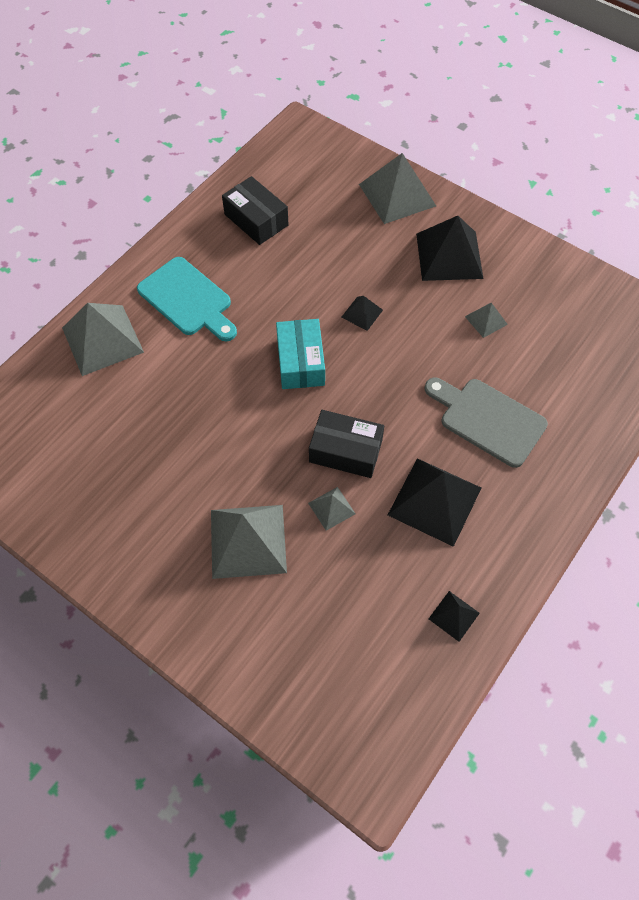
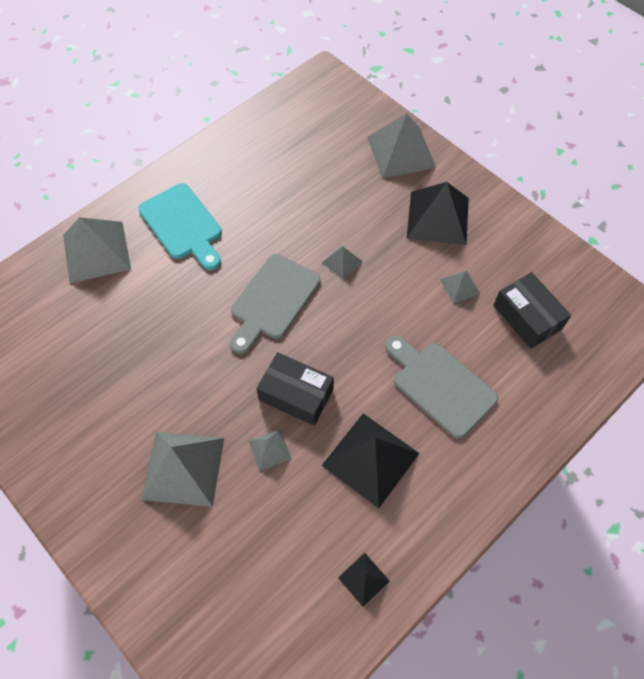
camera: 10 degrees right, 0 degrees up
(256, 220) = (263, 158): black box -> black box (527, 317)
(300, 362) = (273, 300): turquoise box -> grey cutting board
(362, 313) = (342, 262): black pyramid -> grey pyramid

